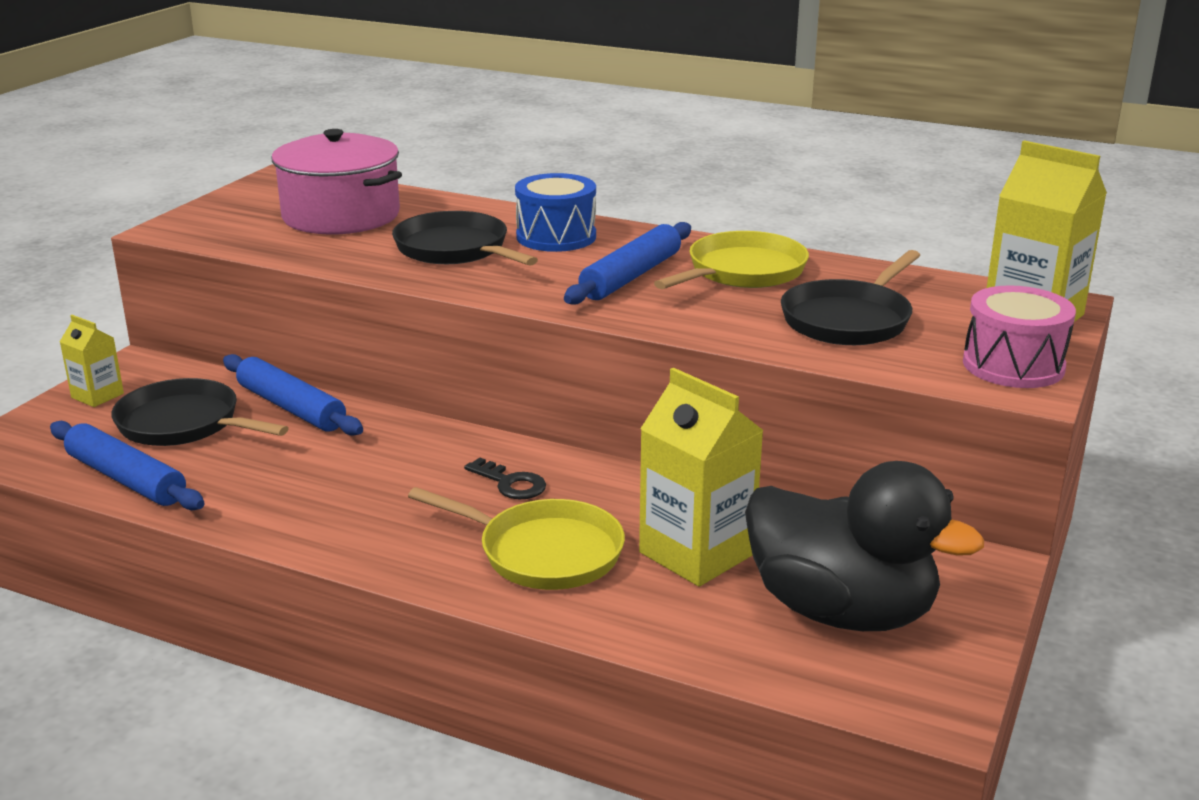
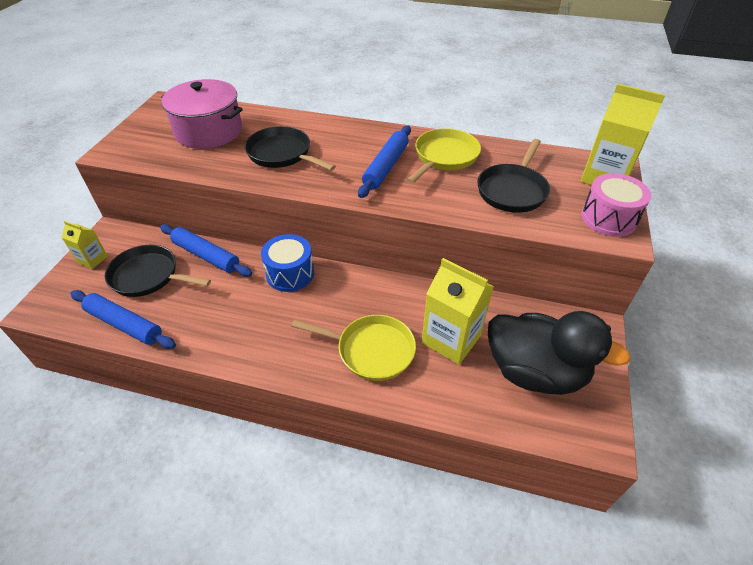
camera: 10 degrees left, 20 degrees up
(510, 483) = (340, 299): black key -> none
(556, 237) = (335, 138): blue drum -> blue drum (290, 273)

